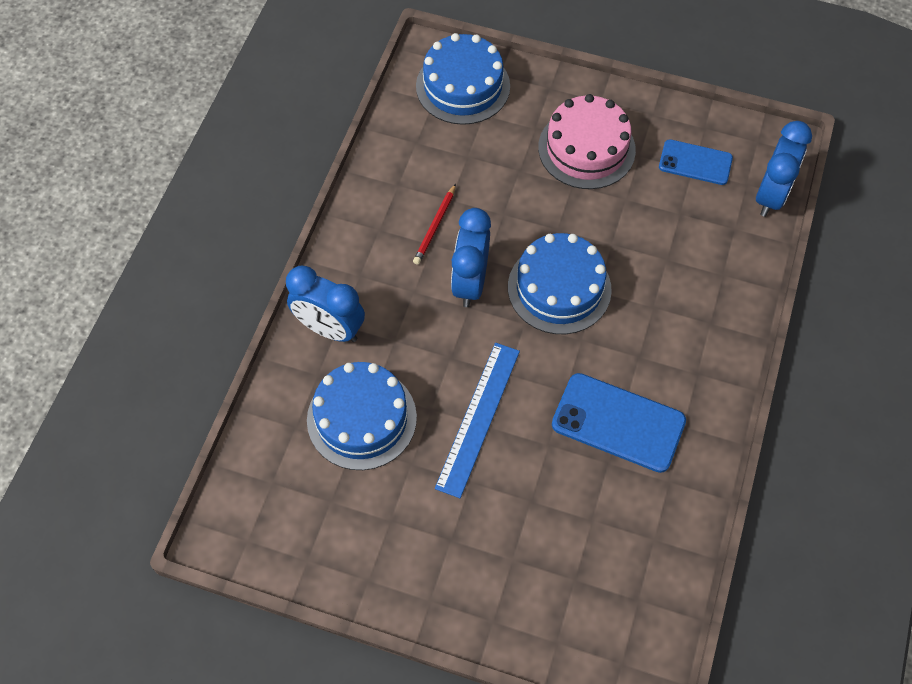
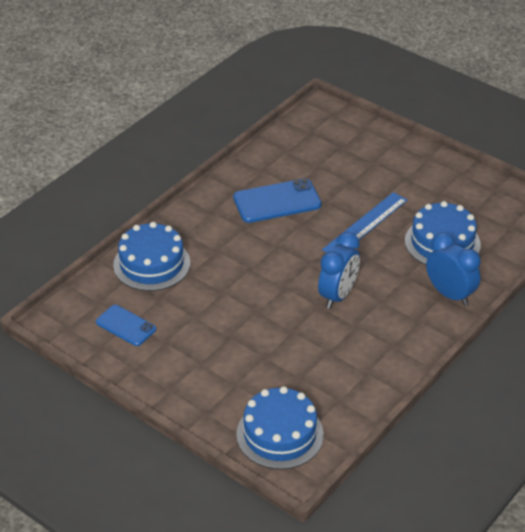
camera: 160 degrees left, 20 degrees down
(435, 226) = (348, 336): red pencil -> none
(559, 288) = (276, 276): blue cake -> blue cake (151, 264)
(586, 148) = (203, 358): pink cake -> none
(618, 422) = (277, 201): blue phone -> blue phone turned 60 degrees counterclockwise
(771, 195) = (87, 290): blue clock -> none

